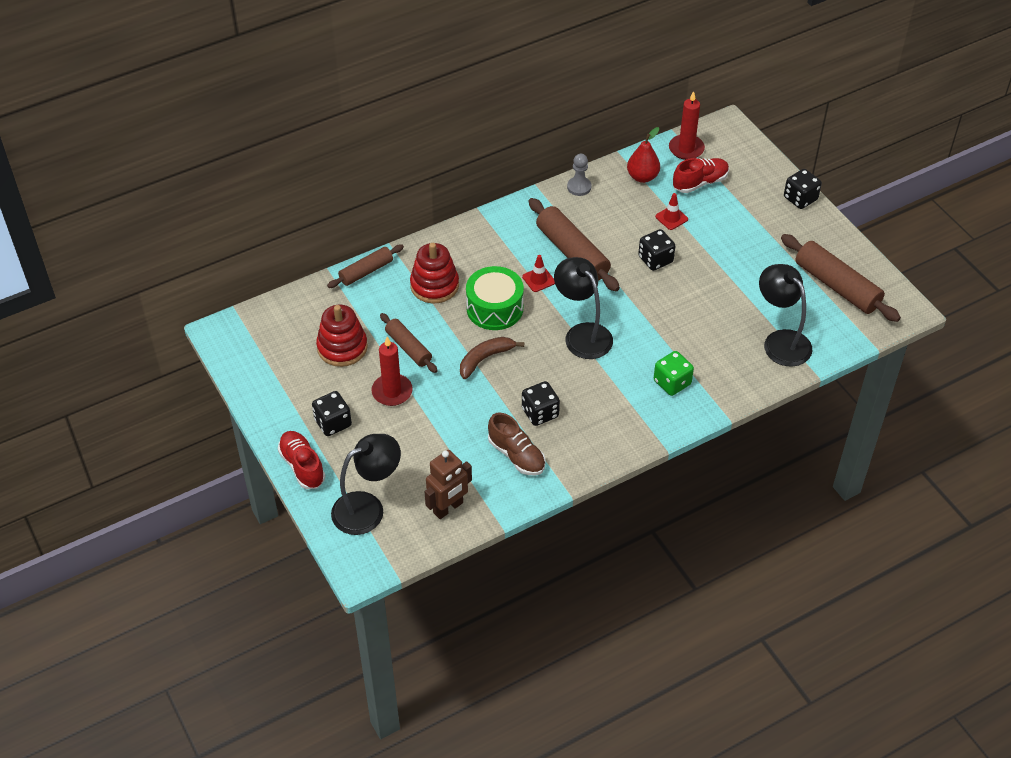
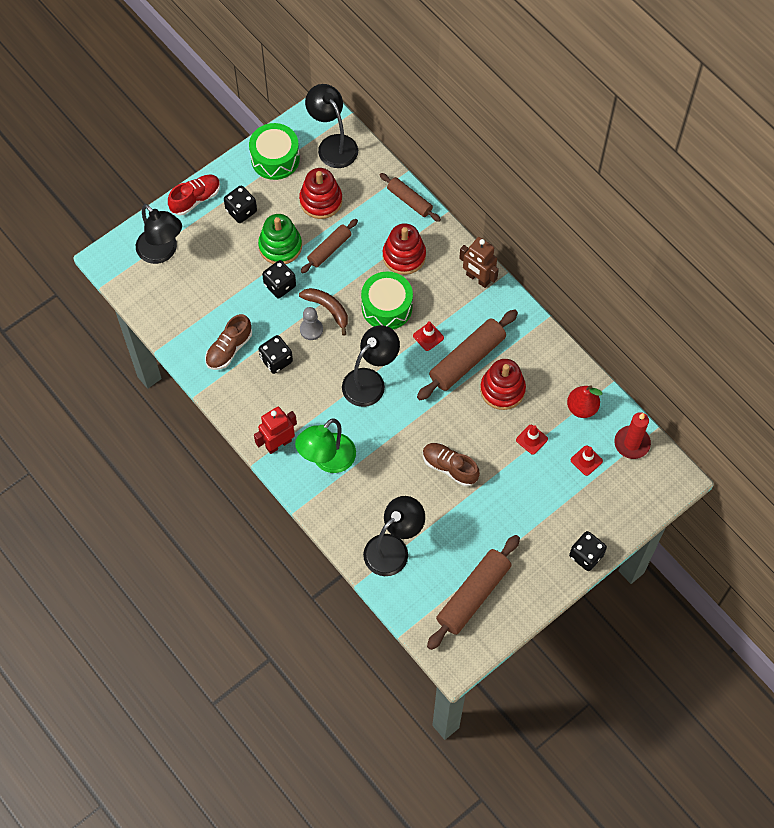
camera: 80 degrees right, 15 degrees up
(270, 327) = (333, 145): none -> black lamp
(271, 382) = (275, 158): none -> green drum
(392, 392) = (280, 246): red candle -> green stacking toy
(448, 508) = (170, 308): brown robot -> brown robot (478, 278)
(579, 187) = (554, 354): grey pawn -> grey pawn (311, 329)
(612, 231) = (502, 389): none -> red stacking toy
(645, 423) = (278, 444): none -> red robot
(655, 259) = (473, 431): black dice -> black dice (280, 285)
(672, 382) = (327, 460): green dice -> green lamp
(694, 284) = (449, 467): none -> brown shoe
(700, 183) = (586, 460): red shoe -> red traffic cone

